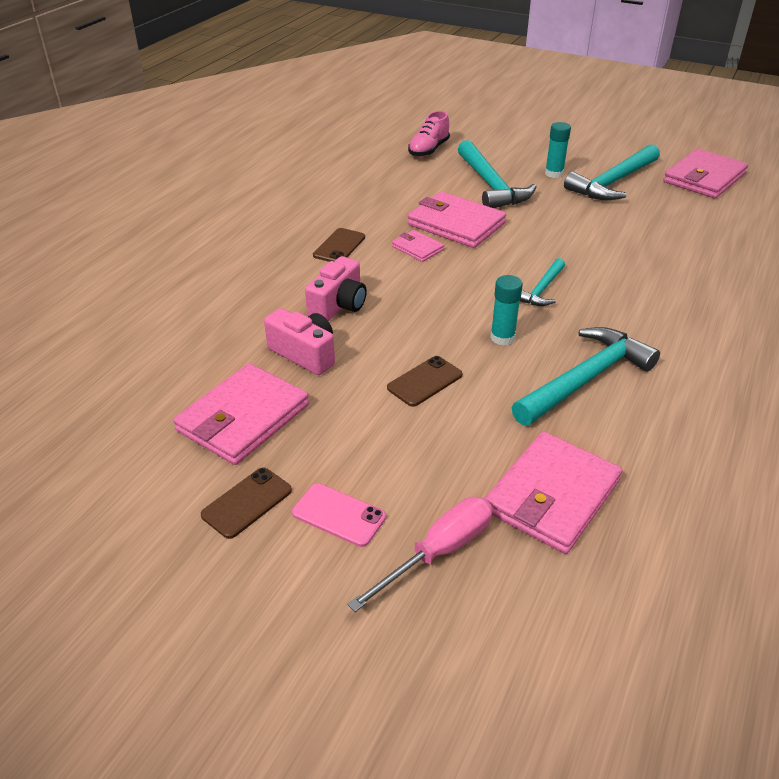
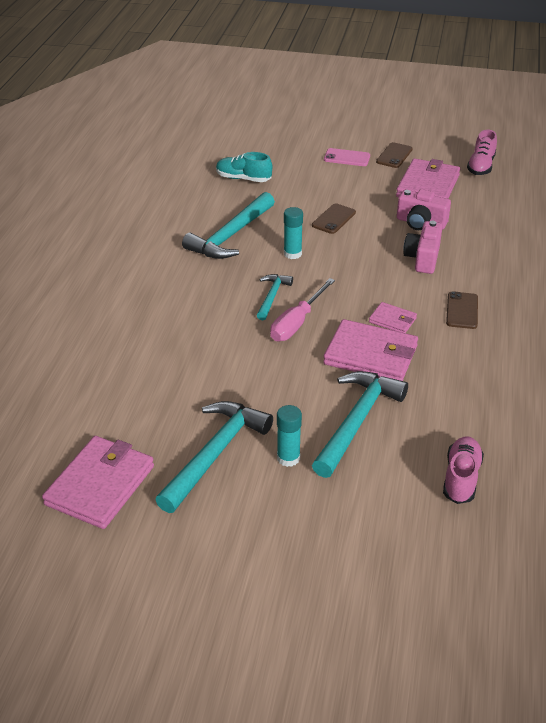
camera: 165 degrees right, 0 degrees up
(120, 444) = (481, 166): none -> pink shoe
(439, 552) = (293, 153): pink screwdriver -> pink screwdriver (297, 323)
(491, 185) = (356, 421): turquoise hammer -> turquoise hammer turned 60 degrees clockwise
(552, 496) = (243, 179): pink wallet -> turquoise shoe

